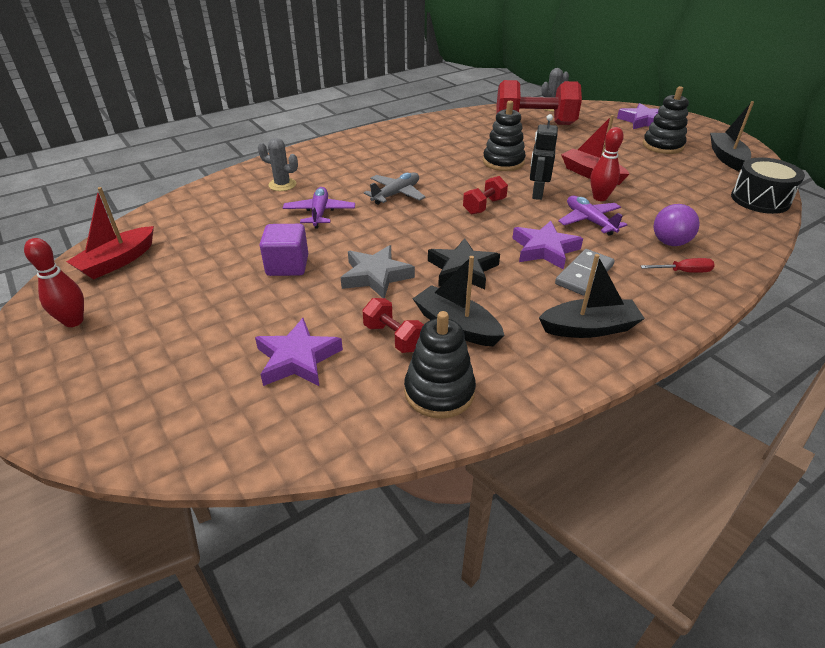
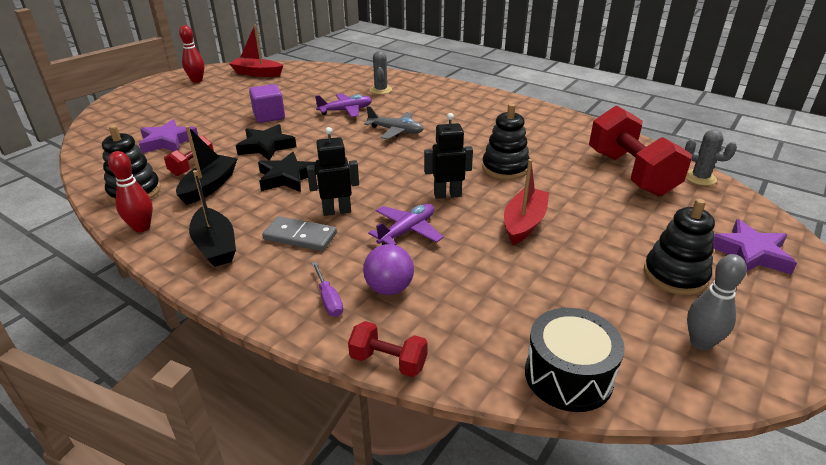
camera: 70 degrees right, 5 degrees down
(376, 276) = (266, 146): grey star -> black star
(484, 206) = (401, 171): red dumbbell -> red dumbbell (388, 361)
(544, 249) = (336, 211): purple star -> black robot
(600, 198) = (467, 234): red bowling pin -> red bowling pin (142, 227)
(683, 272) = (329, 300): red screwdriver -> purple screwdriver
(726, 157) = (700, 342): black boat -> grey bowling pin

